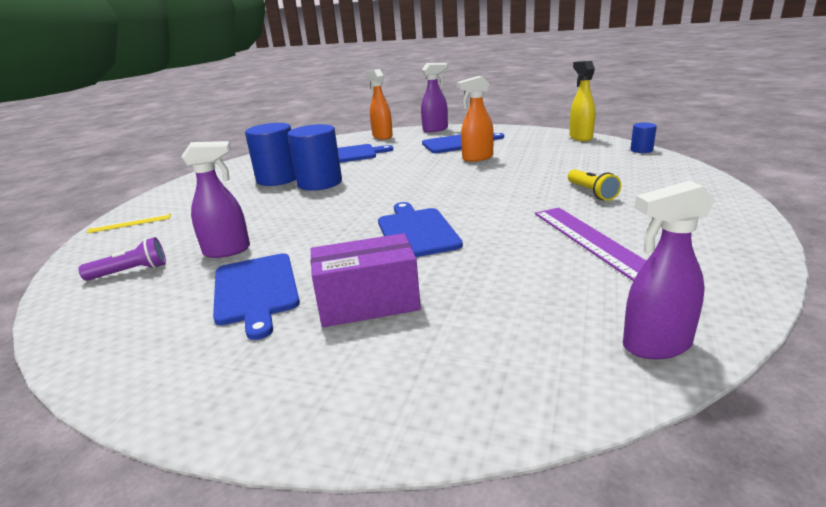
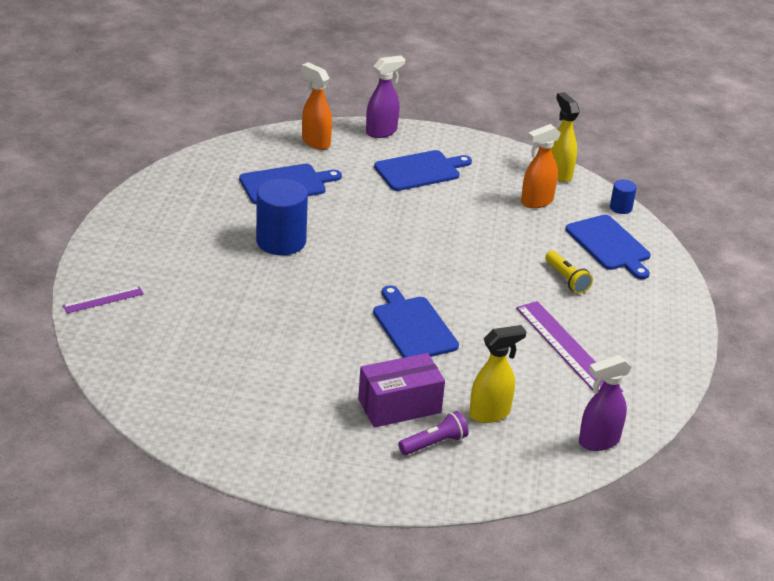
camera: 15 degrees left, 10 degrees up
(130, 223) = (103, 300): yellow ruler -> purple ruler
(131, 272) = (167, 369): purple flashlight -> purple flashlight (434, 443)
(228, 251) = (244, 345): purple spray bottle -> none
(255, 291) = (301, 392): blue cutting board -> blue cutting board (609, 245)
(278, 179) = (225, 229): blue cylinder -> none
(477, 158) = (447, 206): orange spray bottle -> orange spray bottle (536, 202)
(488, 310) = (490, 413): none -> yellow spray bottle

